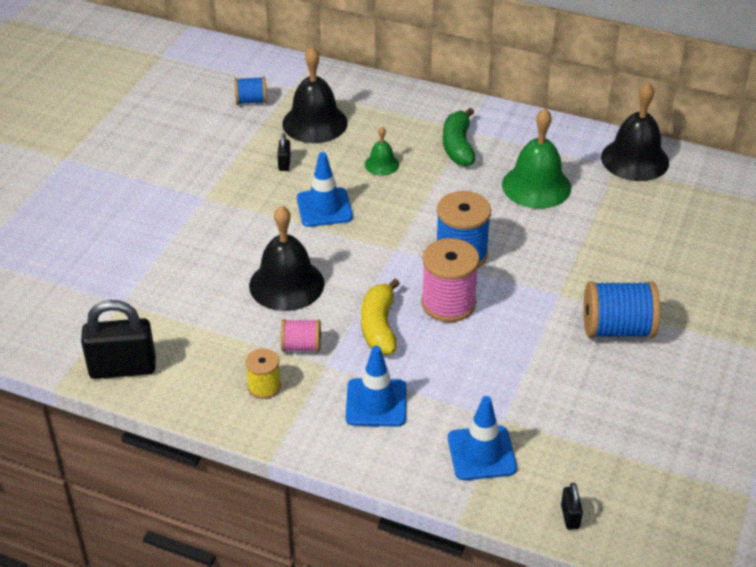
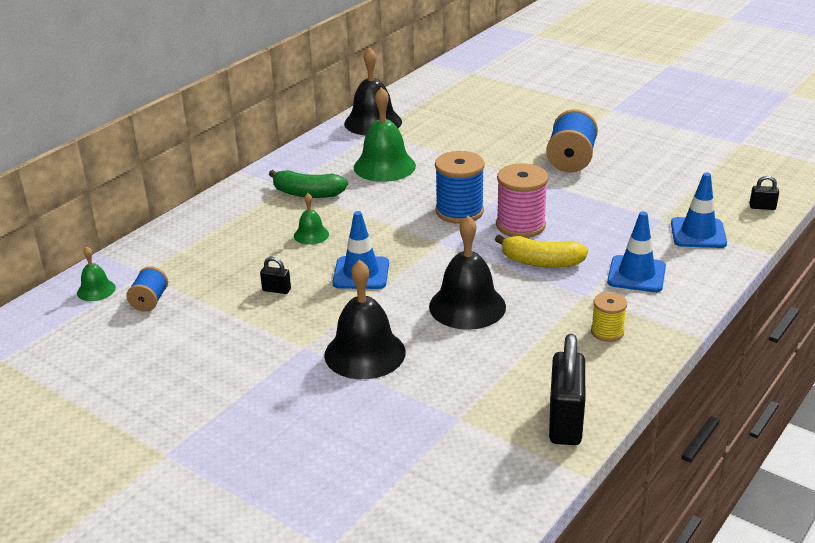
camera: 75 degrees left, 10 degrees down
(260, 70) = (96, 290): none -> green bell
(301, 346) = (557, 306): pink spool -> none
(315, 123) = (219, 265): black bell -> black bell (365, 353)

